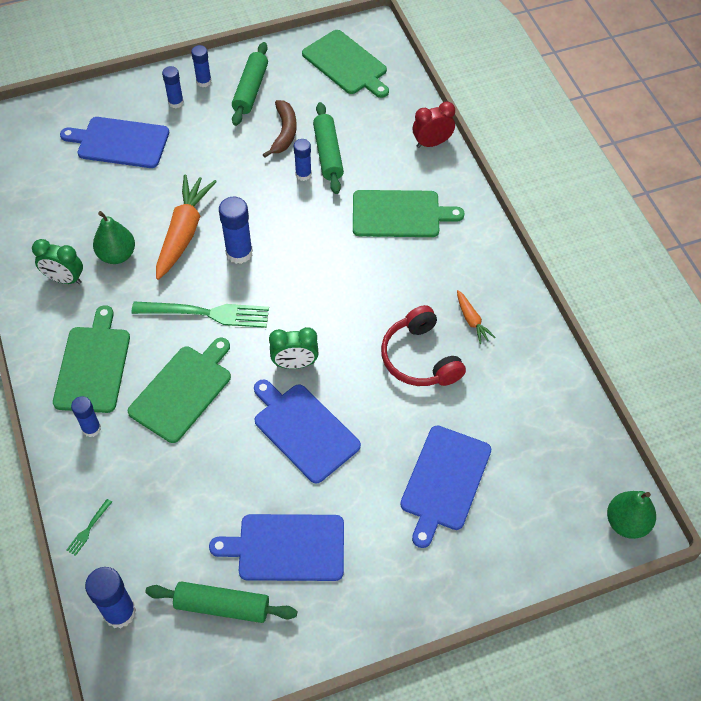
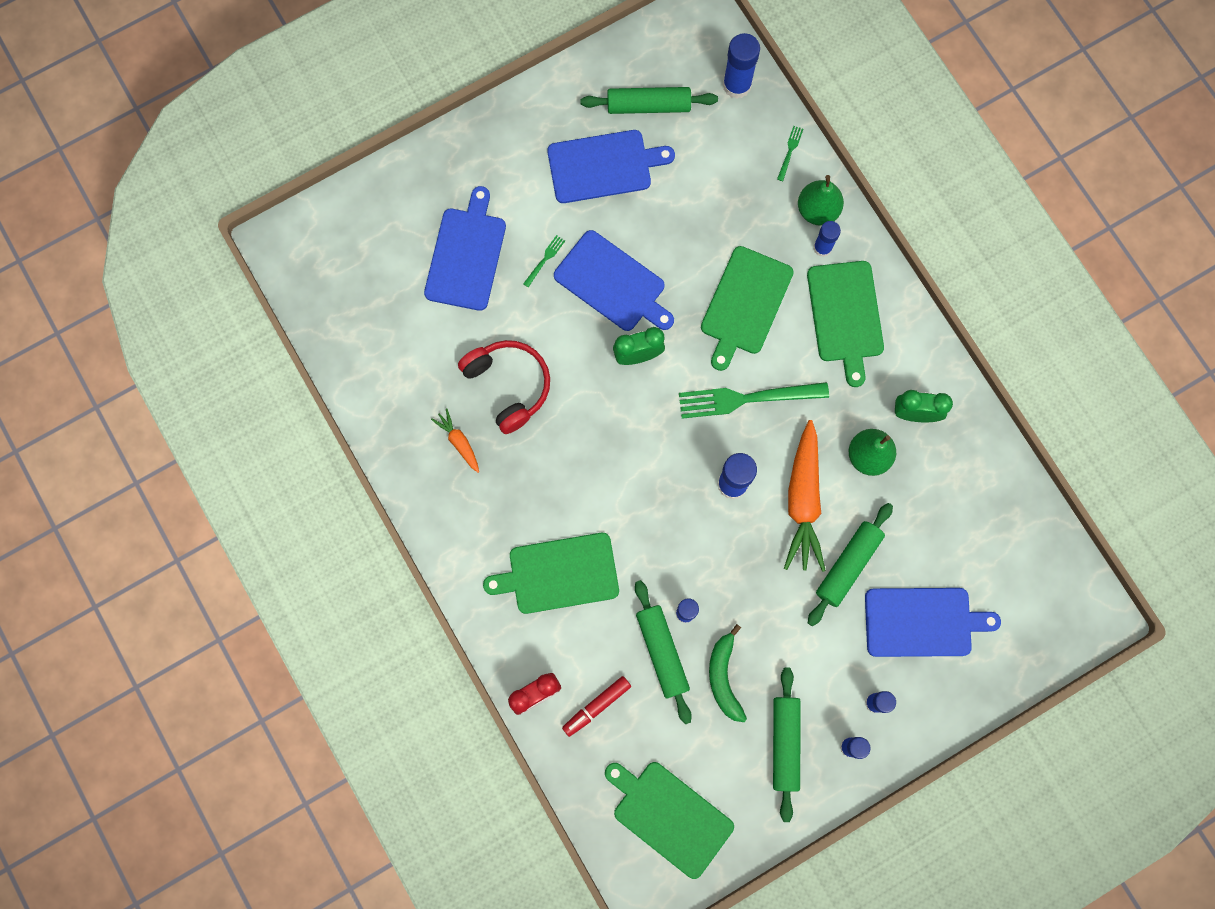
camera: 170 degrees right, 20 degrees up
(163, 185) = (848, 565): none -> green rolling pin
(284, 132) = (724, 677): brown banana -> green banana
(366, 464) = (545, 259): none -> green fork
(386, 130) = (596, 706): none -> red marker
(626, 523) = (289, 244): green pear -> green pear (817, 210)

